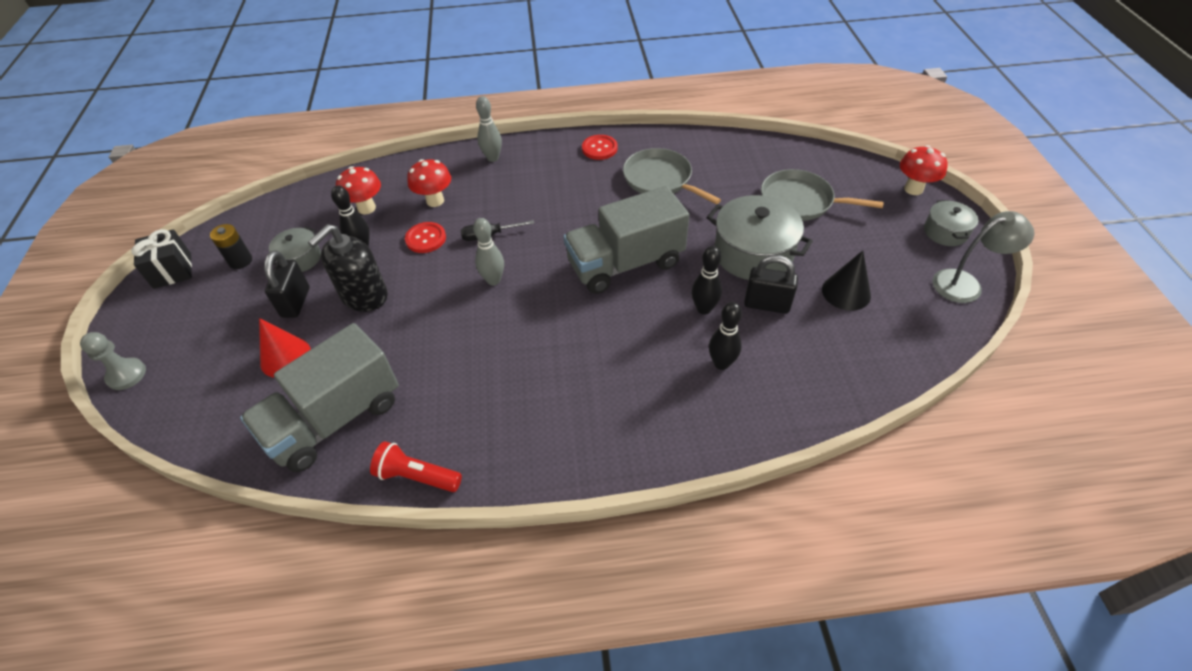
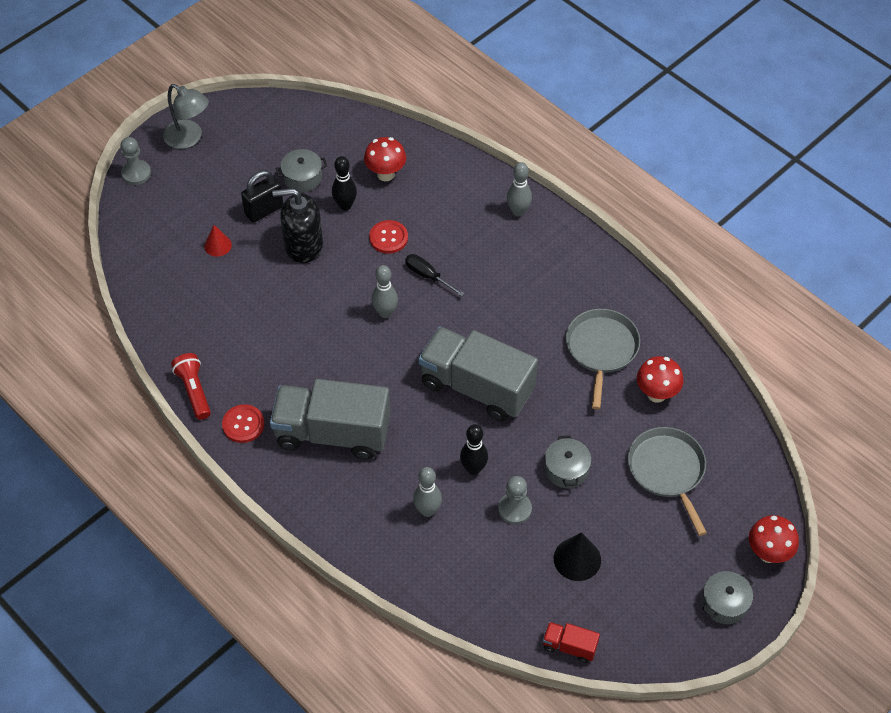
camera: 50 degrees right, 5 degrees up
(172, 271) = (229, 115): black gift -> none
(240, 261) = (270, 145): black battery -> none
(285, 357) = (218, 245): red cone -> red cone, size x0.66
(335, 419) = (197, 314): grey truck -> grey truck (332, 433)
(435, 201) = (433, 211): red mushroom -> red mushroom (656, 394)
(599, 148) = (602, 279): red button -> red button (243, 424)
(721, 363) = (427, 510): black bowling pin -> grey bowling pin
(753, 253) = (566, 469): grey pot -> grey pot, size x0.55
(766, 304) = (514, 509): black padlock -> grey pawn
(934, 343) = (569, 646): none -> red truck
(965, 283) = (665, 644): grey lamp -> grey lamp (189, 138)

